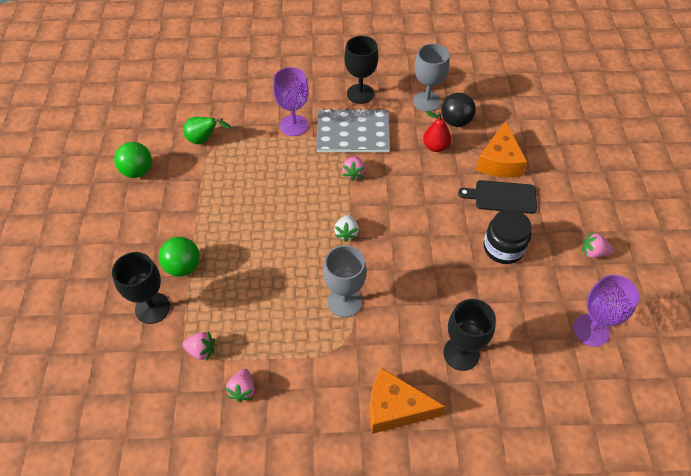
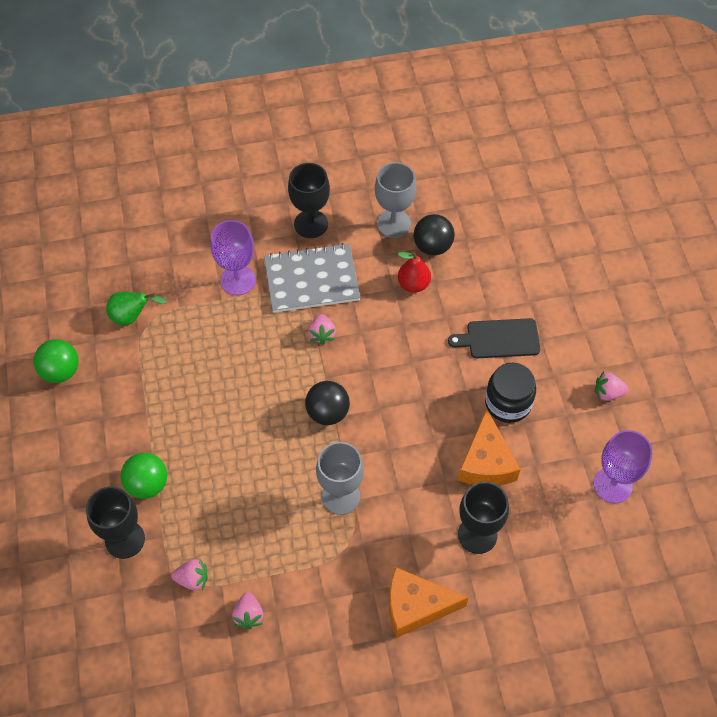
camera: 10 degrees left, 5 degrees up
(346, 233) = (328, 412): white strawberry -> black ball
(499, 161) = (491, 292): orange cheese -> orange cheese (486, 462)

